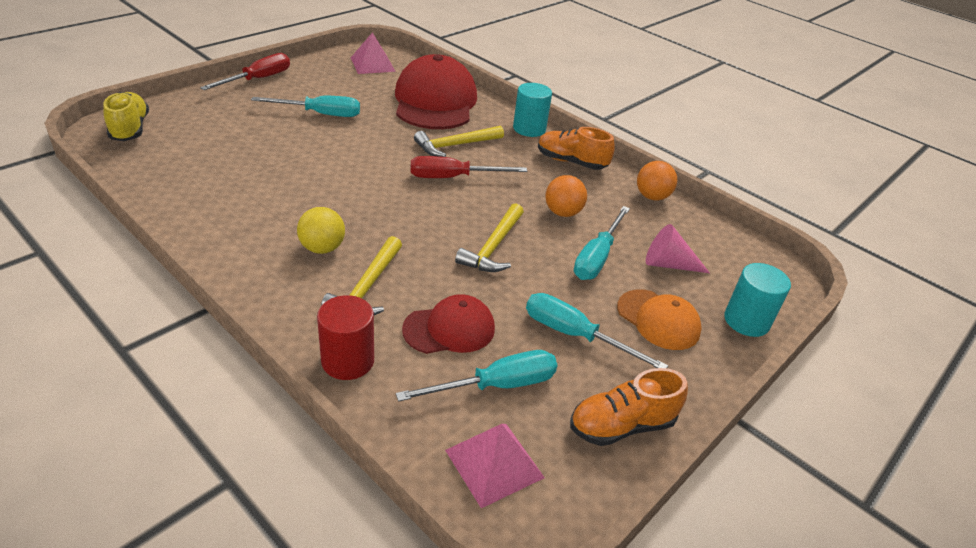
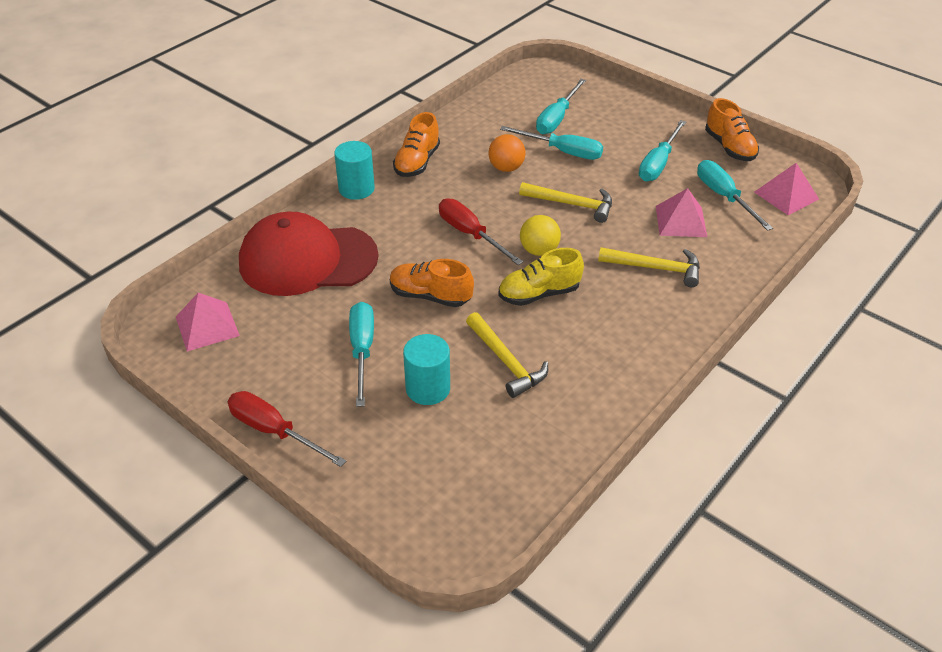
camera: 90 degrees left, 5 degrees up
(130, 129) = (447, 521): yellow shoe -> yellow shoe (539, 294)
(322, 248) = (616, 302): yellow ball -> yellow ball (539, 250)
(348, 361) = (738, 267): red cylinder -> none
(372, 148) = (430, 296): none -> orange shoe
(449, 329) = (681, 221): red cap -> pink pyramid
(453, 177) = (470, 234): red screwdriver -> red screwdriver turned 150 degrees clockwise
(455, 145) = (407, 237): yellow hammer -> yellow hammer (506, 362)
(652, 197) = (462, 120): orange ball -> none
(658, 320) = (624, 127): orange cap -> none
(668, 264) = (557, 118): pink cone -> turquoise screwdriver
(746, 321) = (607, 92): turquoise cylinder -> turquoise cylinder (428, 388)

